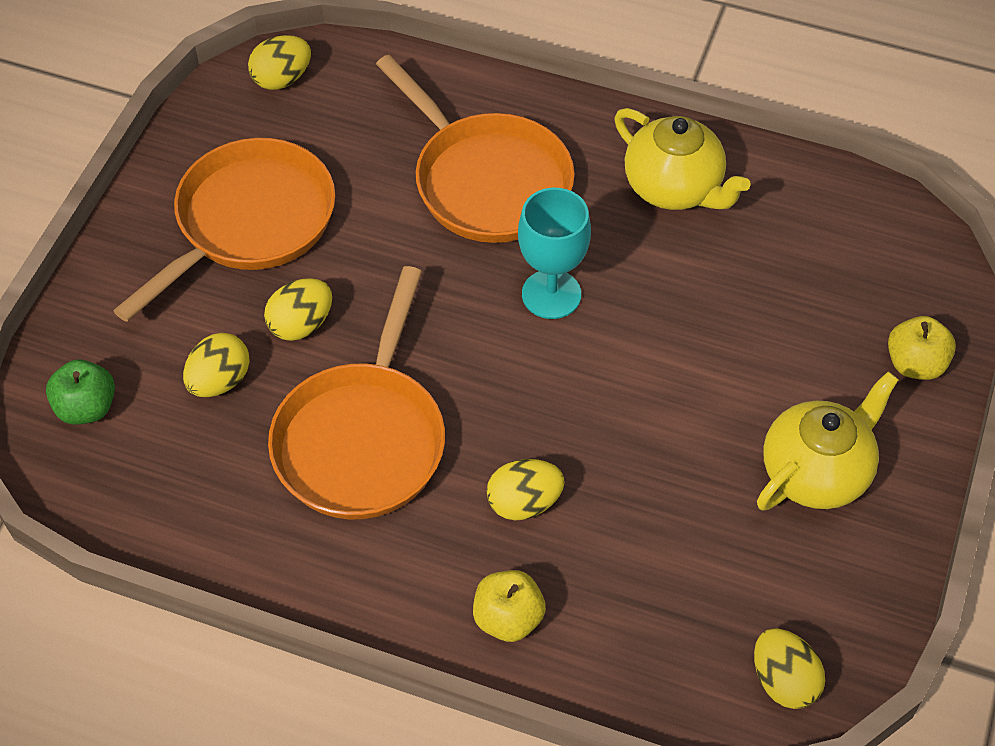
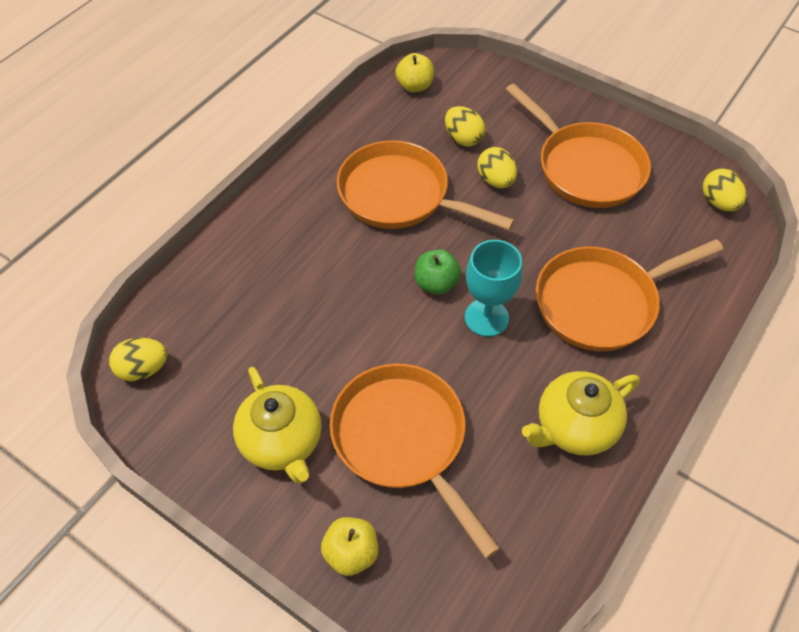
camera: 105 degrees right, 0 degrees up
(86, 408) = (461, 84): green apple -> green apple (436, 283)
(508, 619) = (251, 239): yellow apple -> yellow apple (414, 86)
(524, 503) = (325, 264): yellow egg -> none
(759, 346) = (403, 440): none -> orange pan

